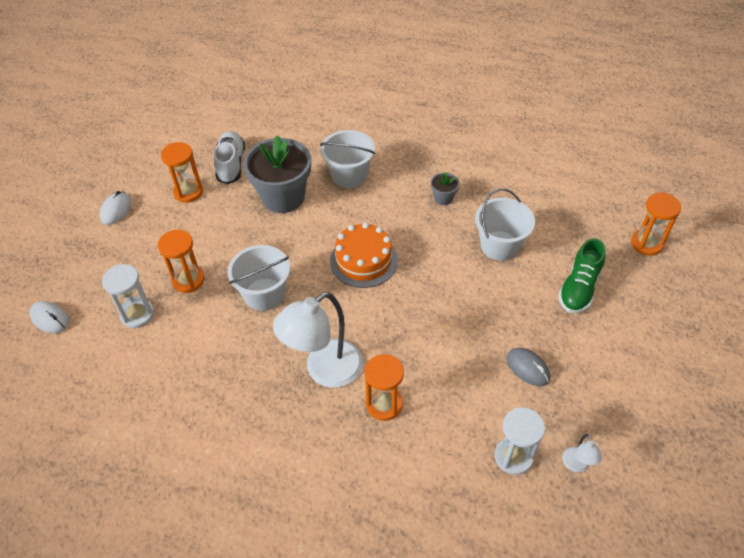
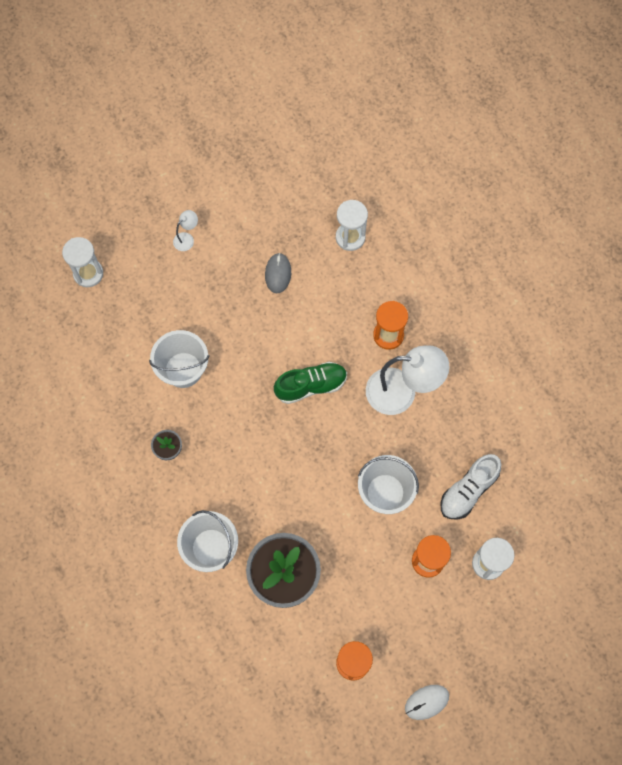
camera: 135 degrees left, 20 degrees up
(50, 318) = (553, 623): white mouse -> none
(231, 164) = (290, 662): white shoe -> white shoe (468, 490)
(363, 260) = (288, 452): orange cake -> none
(576, 465) = (322, 201): white lamp -> white lamp (187, 238)
(579, 288) = (177, 289): green shoe -> green shoe (311, 386)
(646, 244) = (88, 273): orange hourglass -> white hourglass

